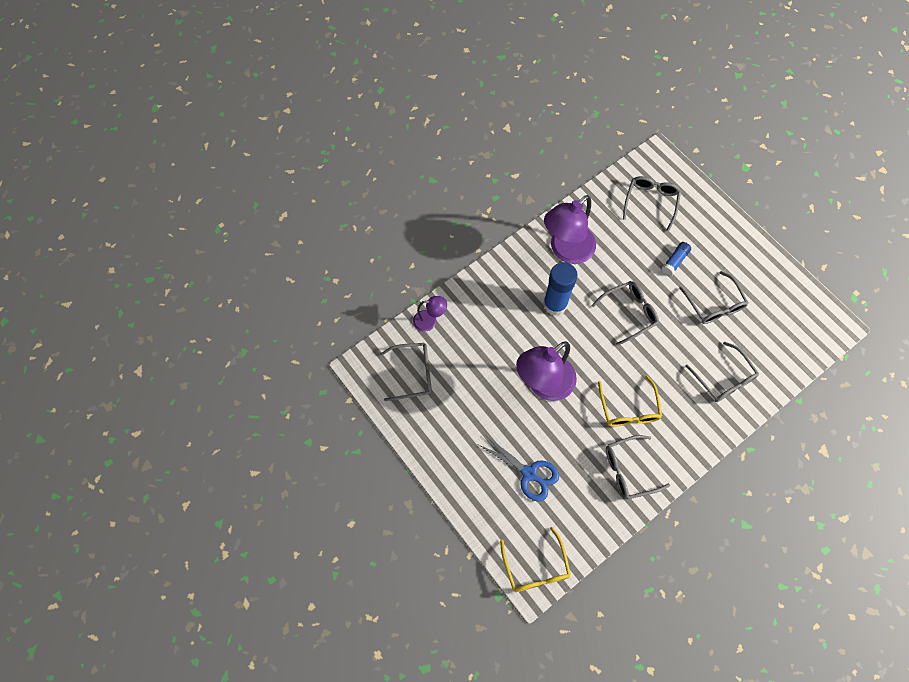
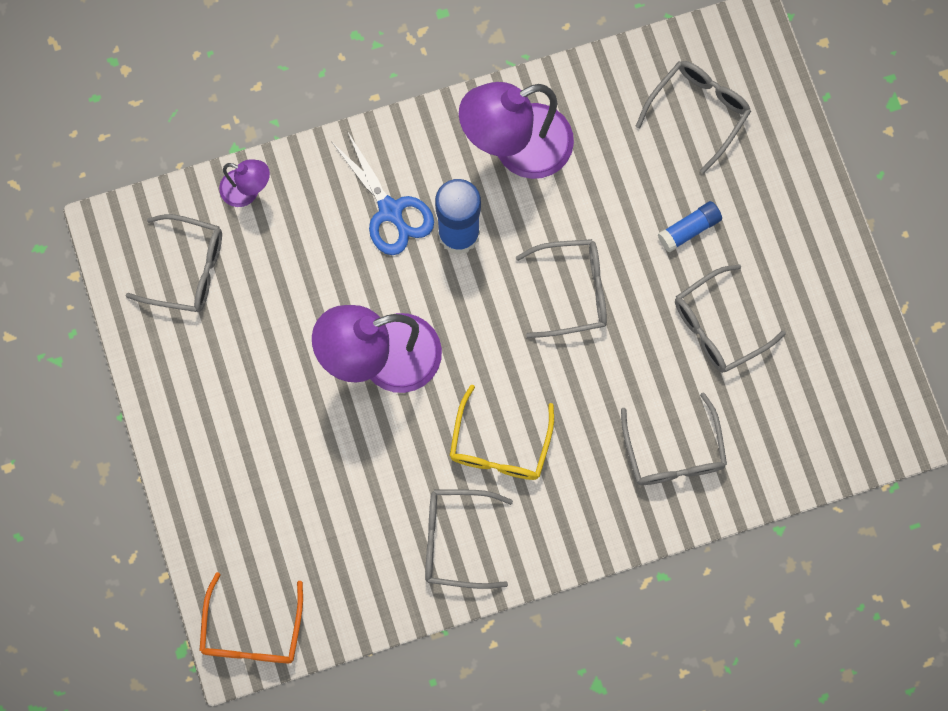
camera: 20 degrees right, 10 degrees up
(529, 474) = (302, 489): blue scissors -> blue scissors (391, 211)
(536, 567) = (252, 631): yellow glasses -> orange glasses
(714, 305) = (718, 326): grey glasses -> grey glasses turned 60 degrees clockwise

